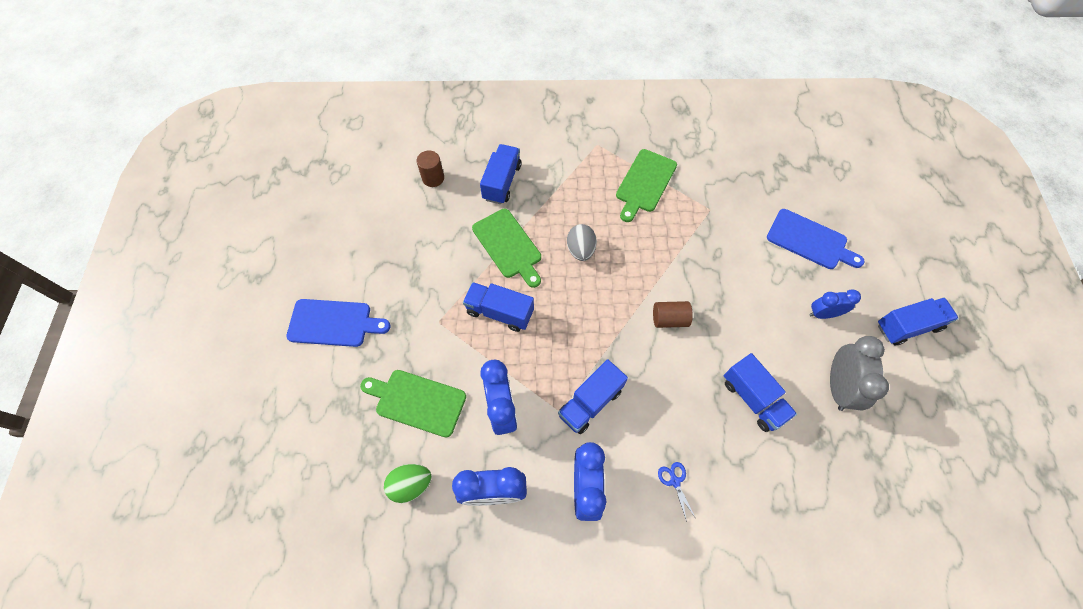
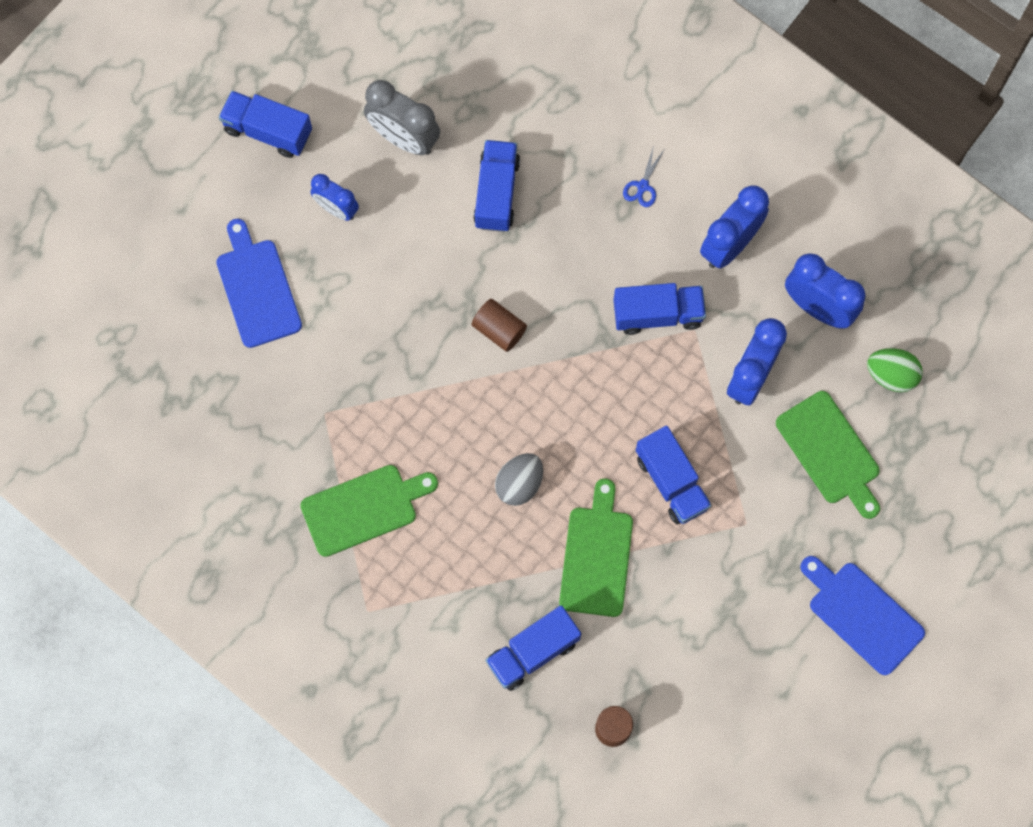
camera: 140 degrees left, 10 degrees up
(838, 387) = (404, 138): grey clock -> grey clock turned 105 degrees counterclockwise

